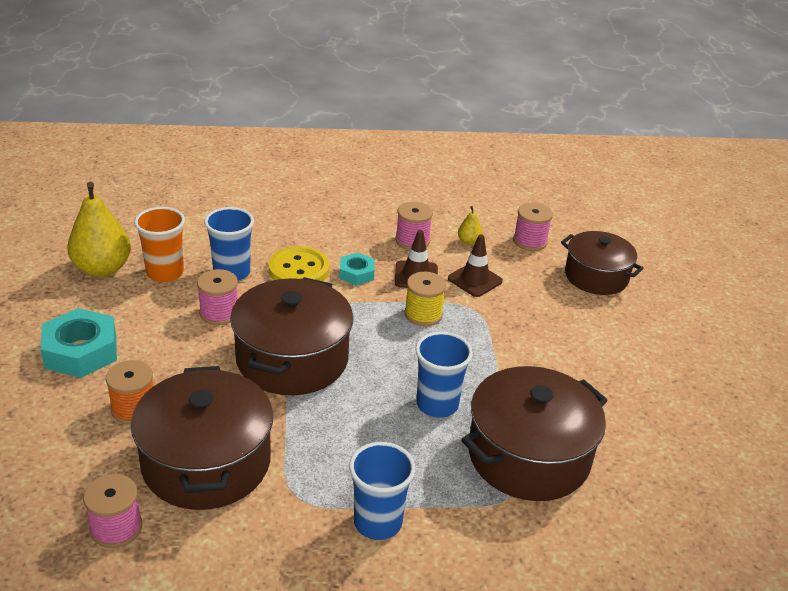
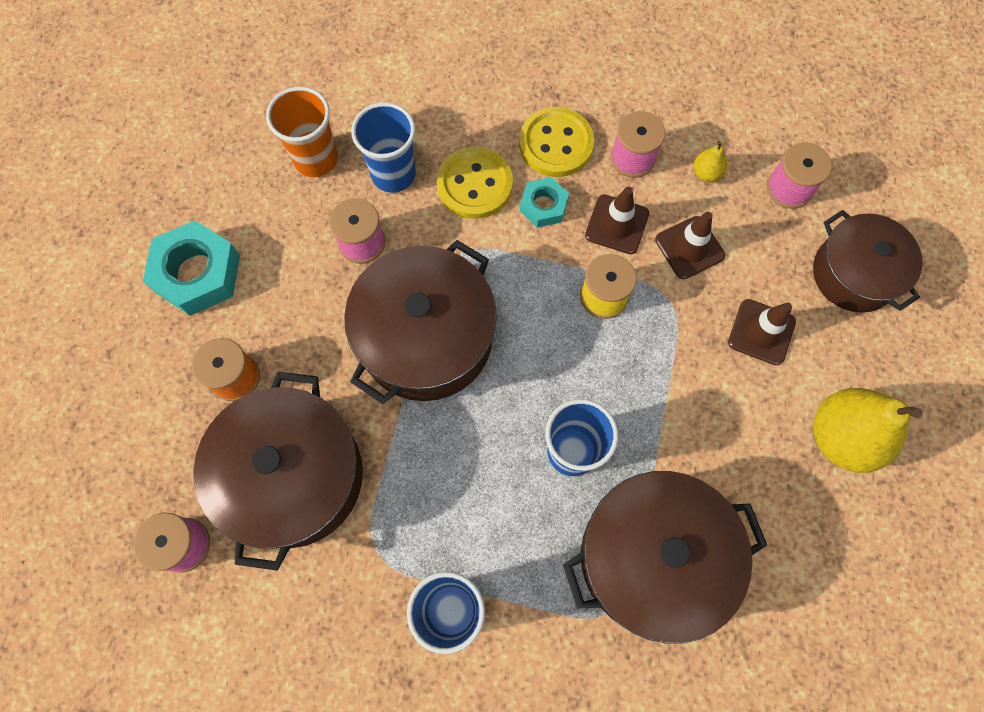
camera: 20 degrees right, 35 degrees up
(102, 269) = (247, 138): yellow pear -> yellow pear (841, 437)
(352, 241) = (556, 144): none -> yellow button
(547, 315) = (761, 332): none -> brown traffic cone

